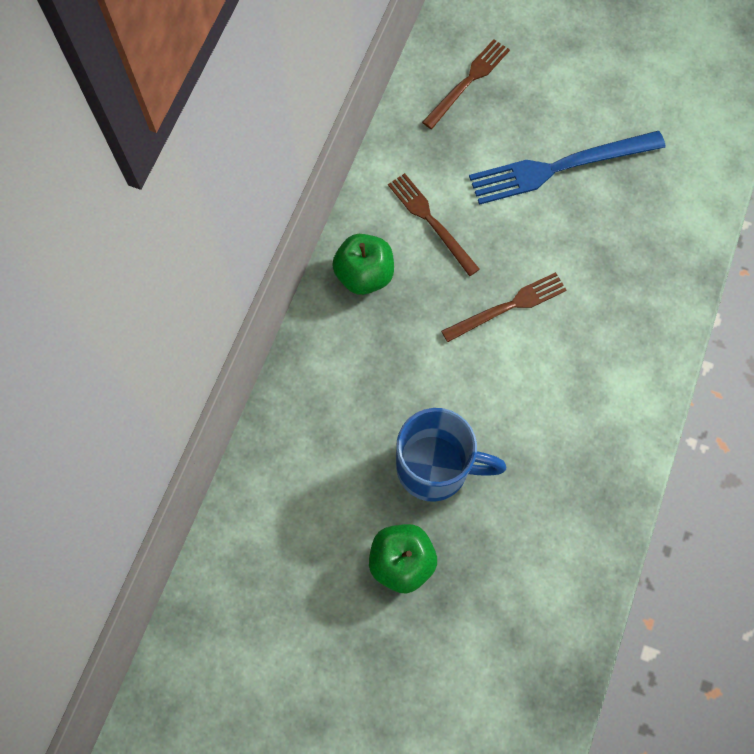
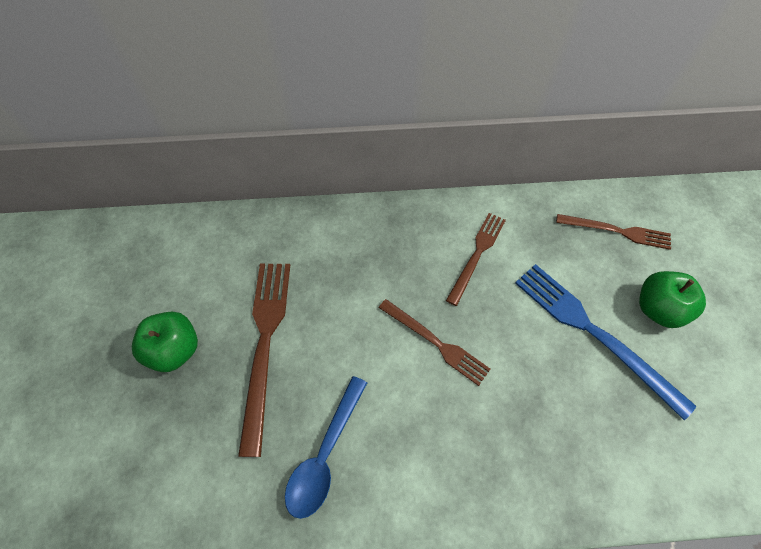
camera: 65 degrees right, 10 degrees down
(364, 275) = (404, 228): green apple -> green apple (657, 309)
(435, 467) = (265, 343): blue mug -> brown fork
(571, 450) = (325, 454): none -> blue spoon

